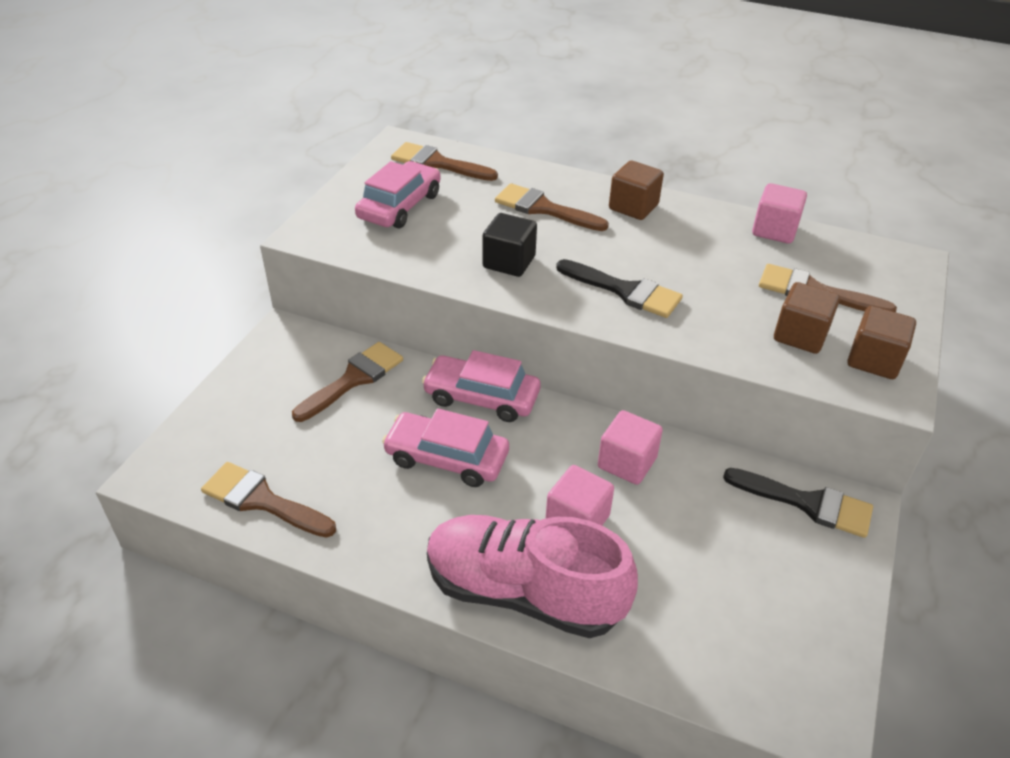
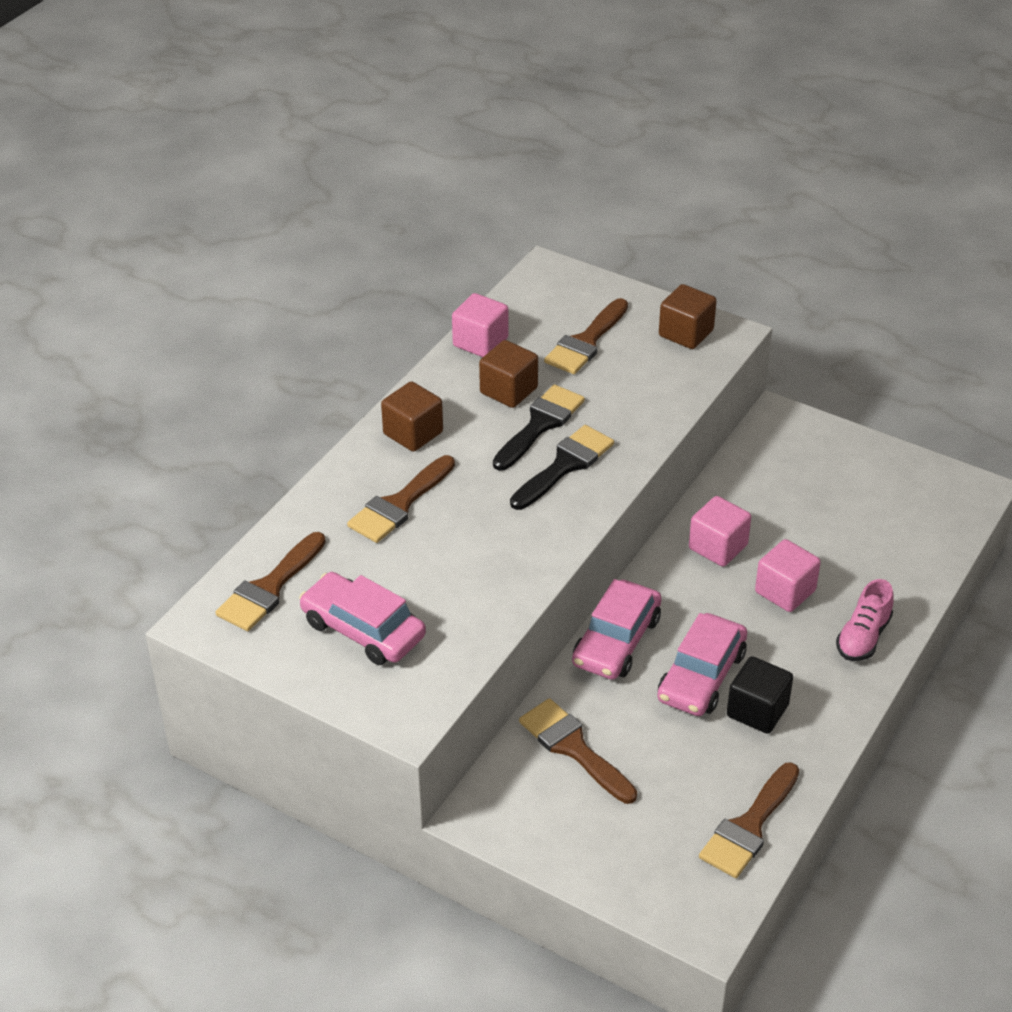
camera: 80 degrees left, 0 degrees up
(509, 262) = (499, 545): black cube -> black cube (757, 711)
(523, 592) = (863, 637): pink shoe -> pink shoe, size x0.49
(800, 335) = (648, 366): brown cube -> brown cube (508, 390)
(808, 503) = (773, 444): black brush -> black brush (540, 424)

